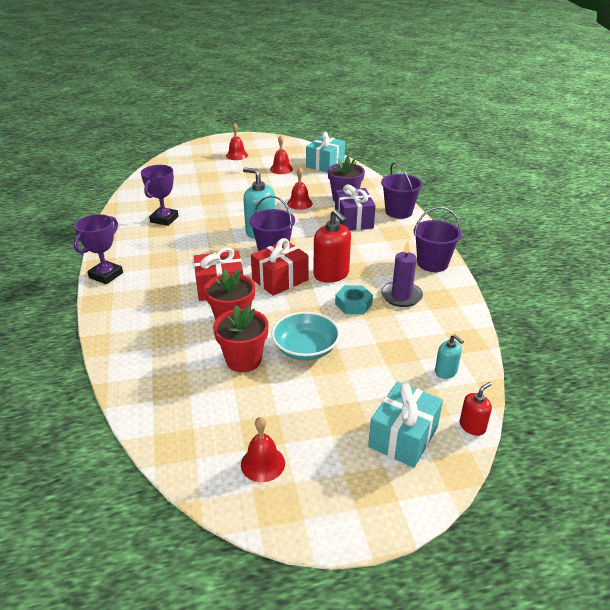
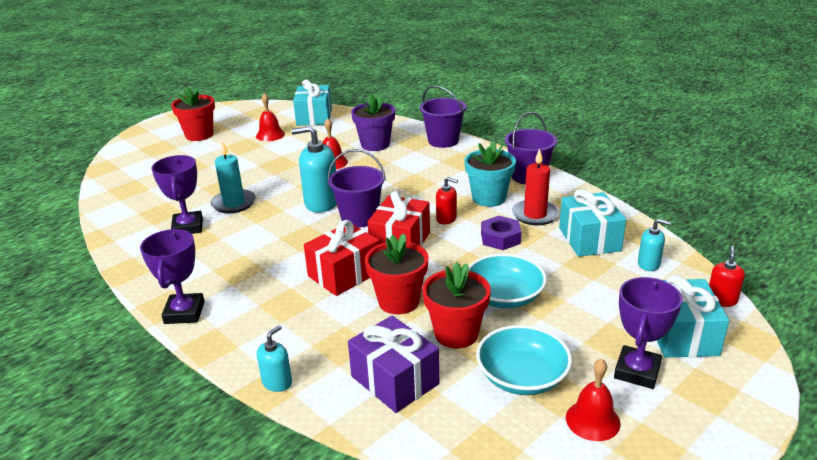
camera: 30 degrees left, 5 degrees down
(107, 342) = (277, 382): none -> turquoise soap dispenser
(207, 212) = (234, 203): none -> turquoise candle
(237, 155) = (199, 135): red bell -> red flower pot
(251, 410) = (522, 377): none -> turquoise bowl
(331, 274) = (446, 219): red soap dispenser -> red soap dispenser, size x0.54
(335, 446) = (637, 371): none -> purple trophy
(353, 220) = (408, 162): purple gift -> purple gift (394, 380)
(353, 304) = (500, 238): turquoise nut -> purple nut
(381, 270) = (489, 198): none -> turquoise flower pot
(401, 296) = (535, 214): purple candle -> red candle
(421, 332) = (589, 239): none -> turquoise gift

